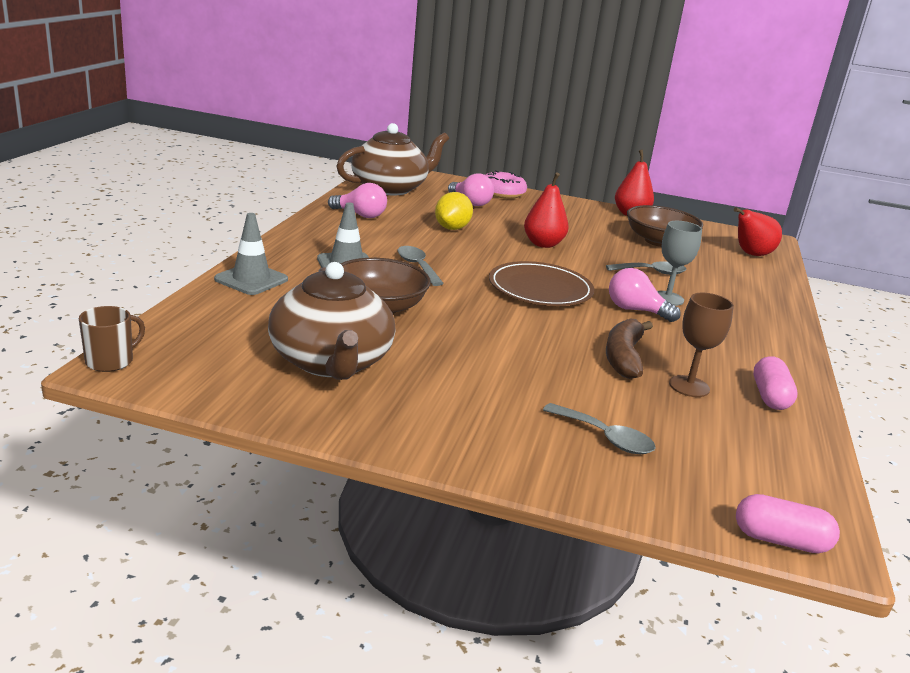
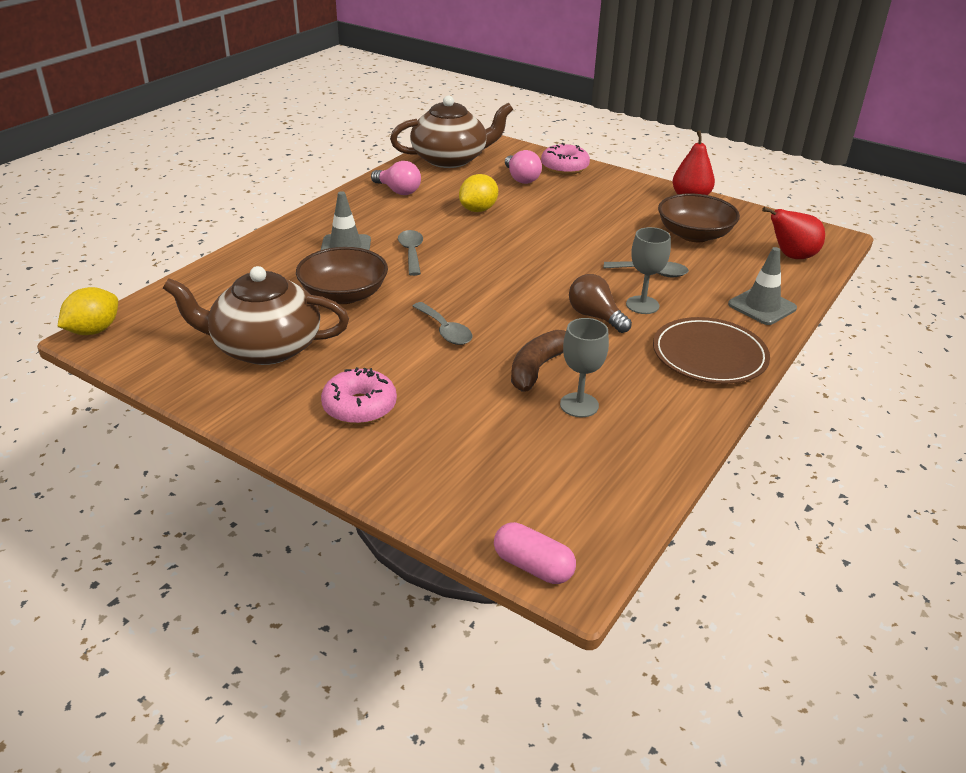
camera: 20 degrees right, 10 degrees up
(110, 361) = (94, 330): brown mug -> yellow lemon
(251, 279) = (252, 258): grey traffic cone -> grey traffic cone (762, 306)
(331, 362) = (265, 347): brown teapot -> brown teapot turned 90 degrees clockwise
(480, 410) = (359, 407): none -> pink donut
(540, 289) = (514, 285): brown plate -> brown plate (709, 355)
(543, 244) = (559, 232): red pear -> none
(605, 437) = (451, 447): grey spoon -> grey spoon (445, 331)
(636, 310) = (595, 316): pink light bulb -> brown light bulb
(689, 386) = (579, 405): brown goblet -> grey goblet
(770, 396) = (656, 425): pink capsule -> none

